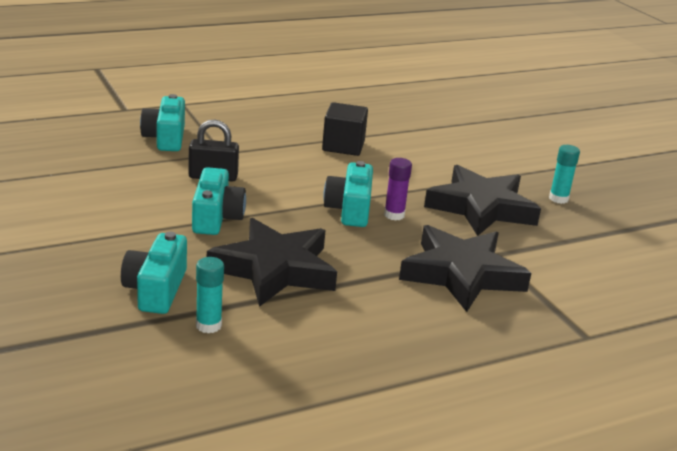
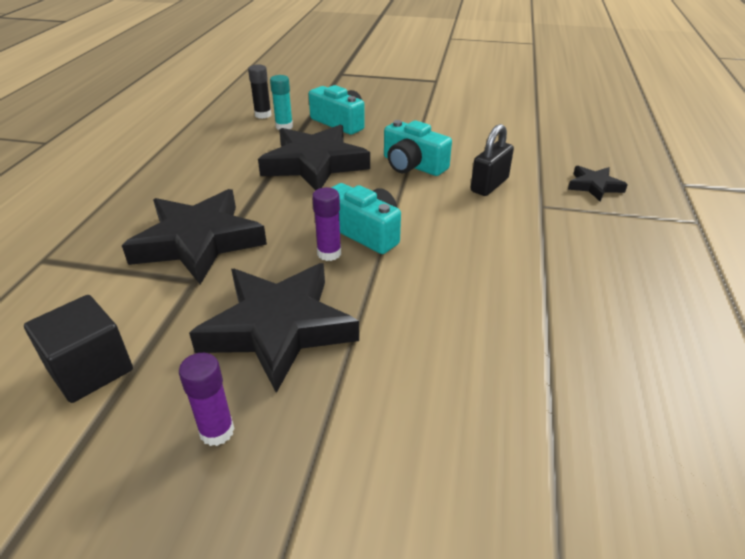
camera: 130 degrees right, 10 degrees up
(166, 138) = (594, 186): turquoise camera -> black star
(190, 359) = (263, 115): none -> black glue stick
(343, 146) = (521, 294): black cube -> black cube (90, 369)
(558, 199) = (217, 431): turquoise glue stick -> purple glue stick

